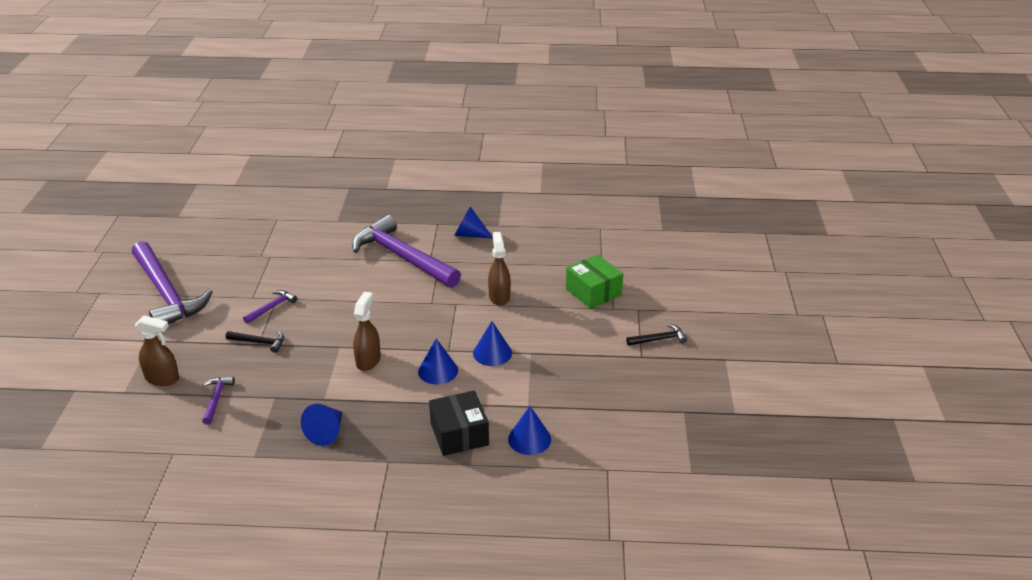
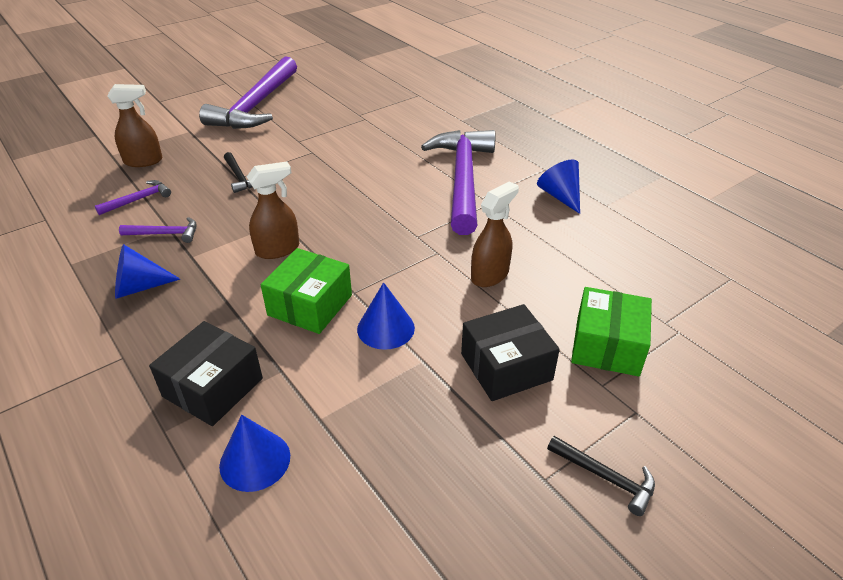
camera: 50 degrees right, 5 degrees up
(162, 378) = (144, 161): brown spray bottle -> brown spray bottle turned 75 degrees counterclockwise
(272, 307) = (295, 157): purple hammer -> purple hammer (165, 234)
(438, 371) = (310, 305): blue cone -> green box
(568, 329) = (506, 367): none -> black box

